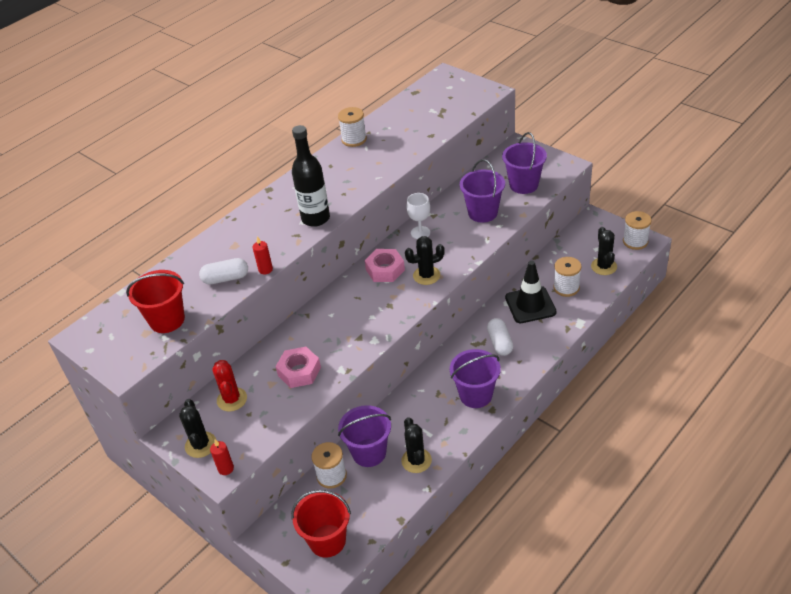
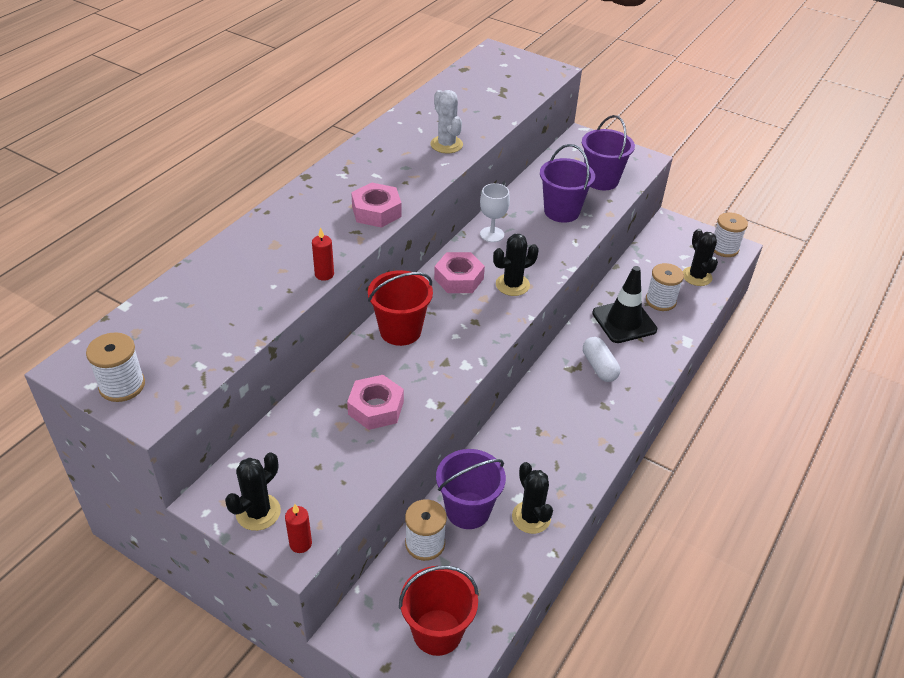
camera: 15 degrees left, 0 degrees up
(167, 320) = (199, 342): red bucket -> red bucket (400, 331)
(200, 445) = (258, 512): black cactus -> black cactus turned 60 degrees clockwise
(226, 278) = (272, 286): white capsule -> none
(232, 399) = (291, 448): red cactus -> none
(315, 218) = (376, 211): black bottle -> pink nut
(354, 139) = (402, 120): white spool -> white spool (122, 385)
(383, 161) = (446, 144): none -> white cactus
(475, 395) = (585, 431): purple bucket -> none

